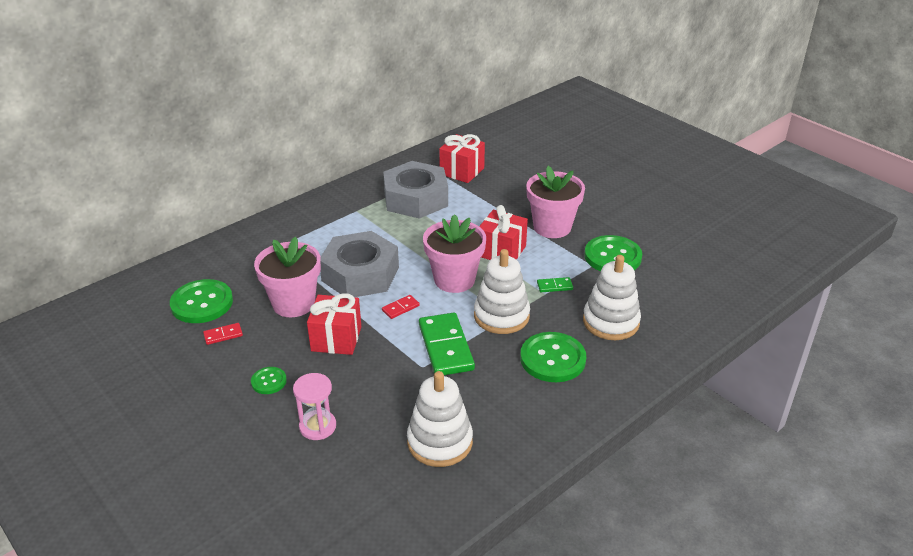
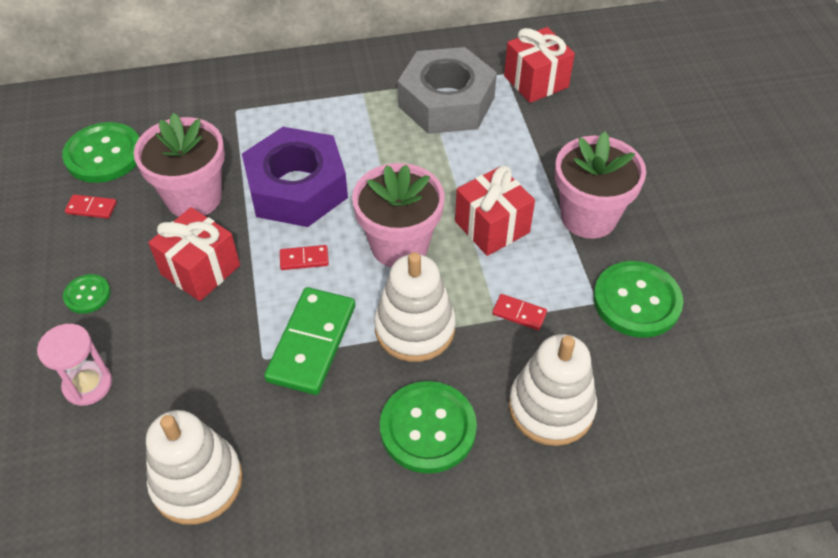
camera: 30 degrees right, 15 degrees up
(360, 274) = (297, 188): grey nut -> purple nut
(554, 286) = (519, 313): green domino -> red domino

